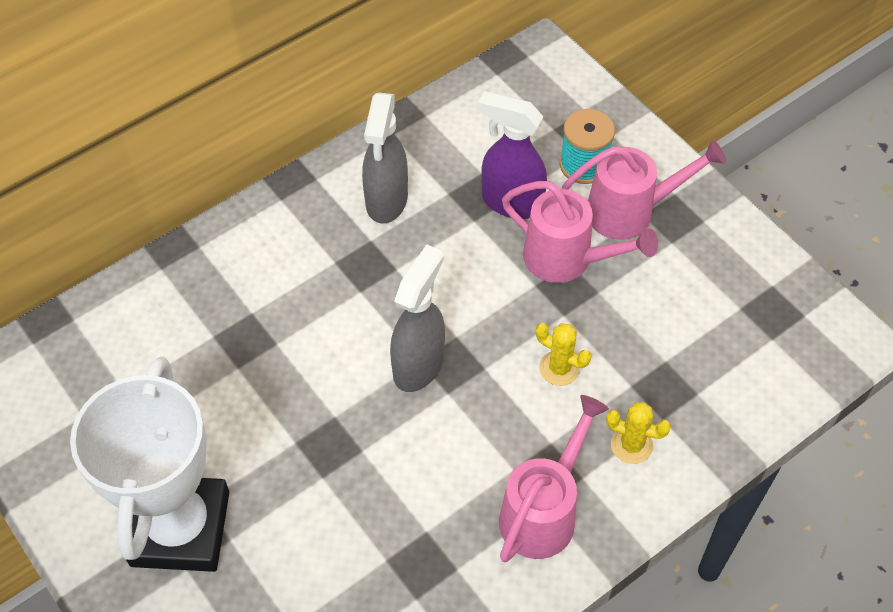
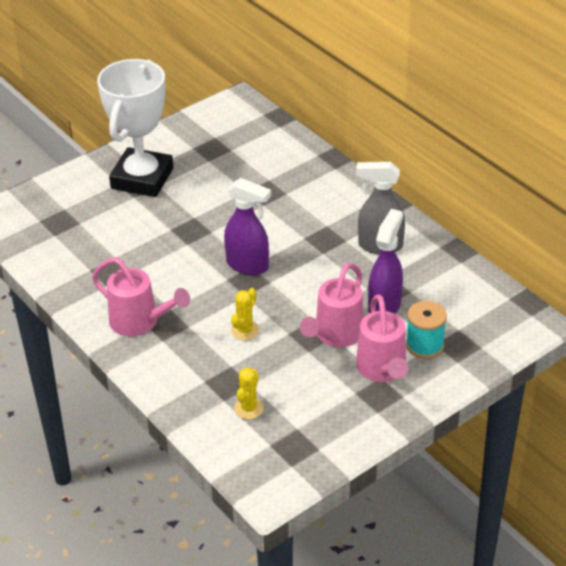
camera: 90 degrees right, 15 degrees down
(180, 528) = (142, 178): white trophy -> white trophy turned 75 degrees counterclockwise
(419, 364) = (248, 265): grey spray bottle -> purple spray bottle
(631, 445) = (185, 364): yellow cactus -> yellow cactus (249, 408)

